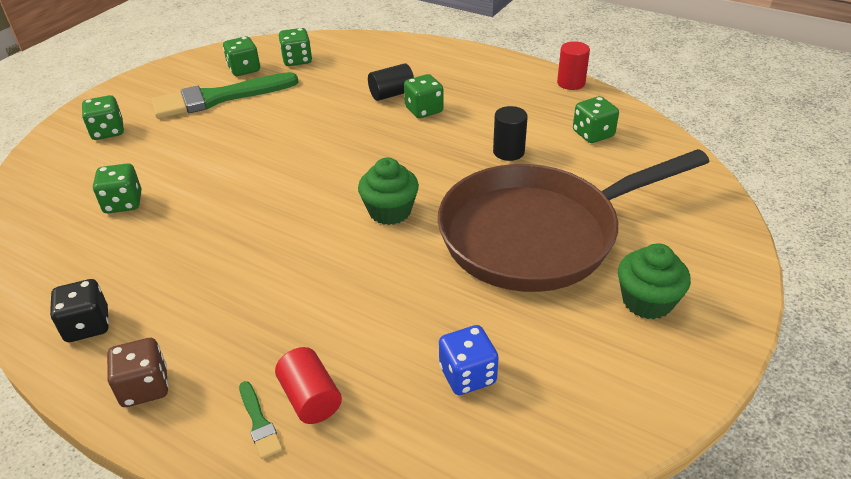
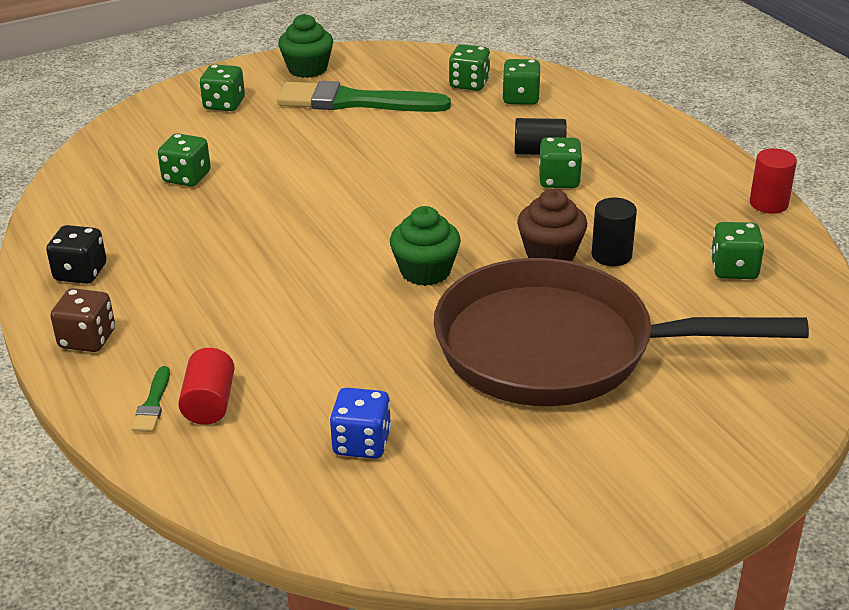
camera: 30 degrees right, 5 degrees down
(244, 69) = (405, 78): green dice -> green dice (520, 98)
(467, 165) = (550, 253): none -> brown cupcake
(647, 301) = (610, 455): green cupcake -> green cupcake (307, 69)

